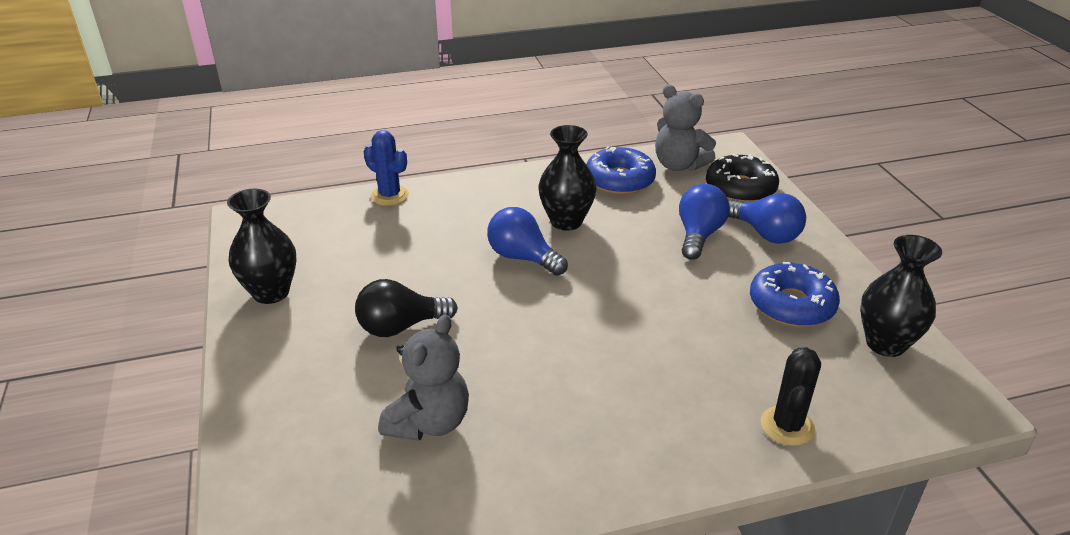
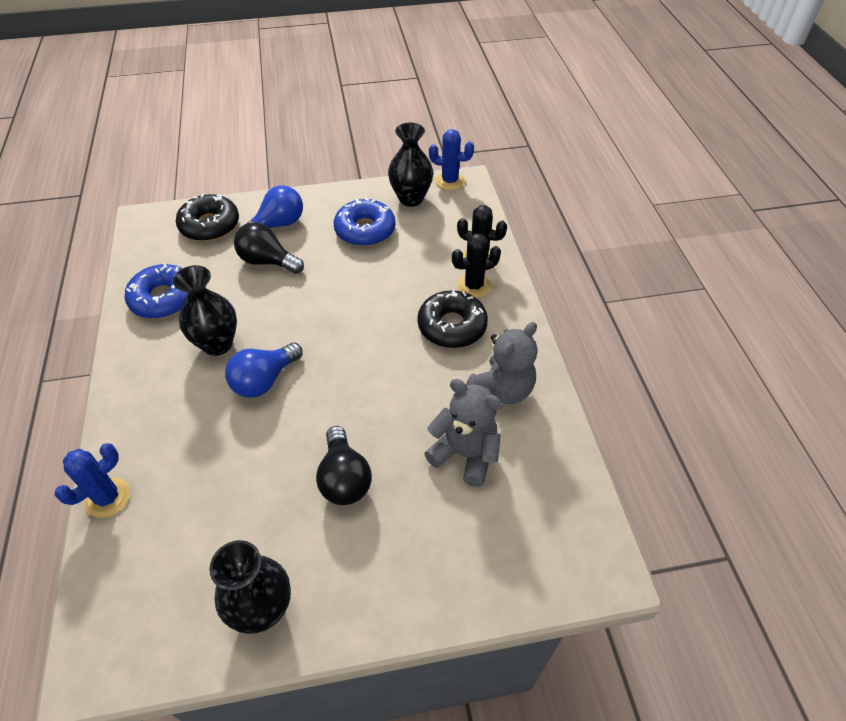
camera: 85 degrees left, 15 degrees up
(636, 401) = (452, 326): none -> black donut
(679, 165) = (156, 255): grey teddy bear -> grey teddy bear (502, 389)
(698, 235) = (267, 261): blue light bulb -> black light bulb
(723, 422) = (473, 286): none -> black cactus
(957, 385) = (450, 181): none -> blue cactus

